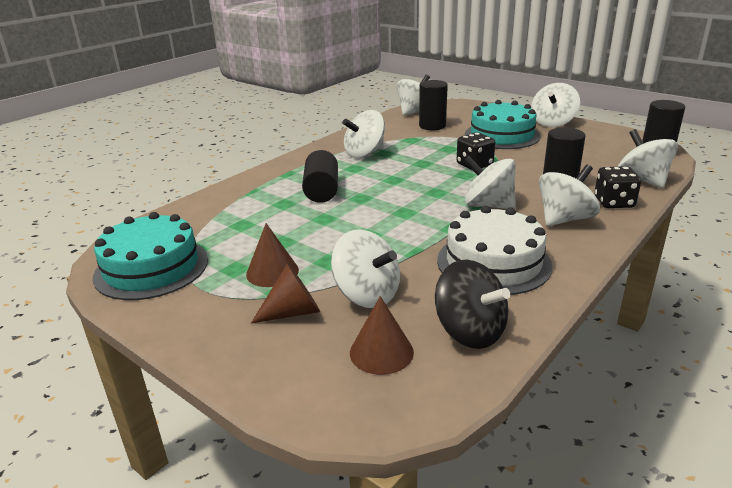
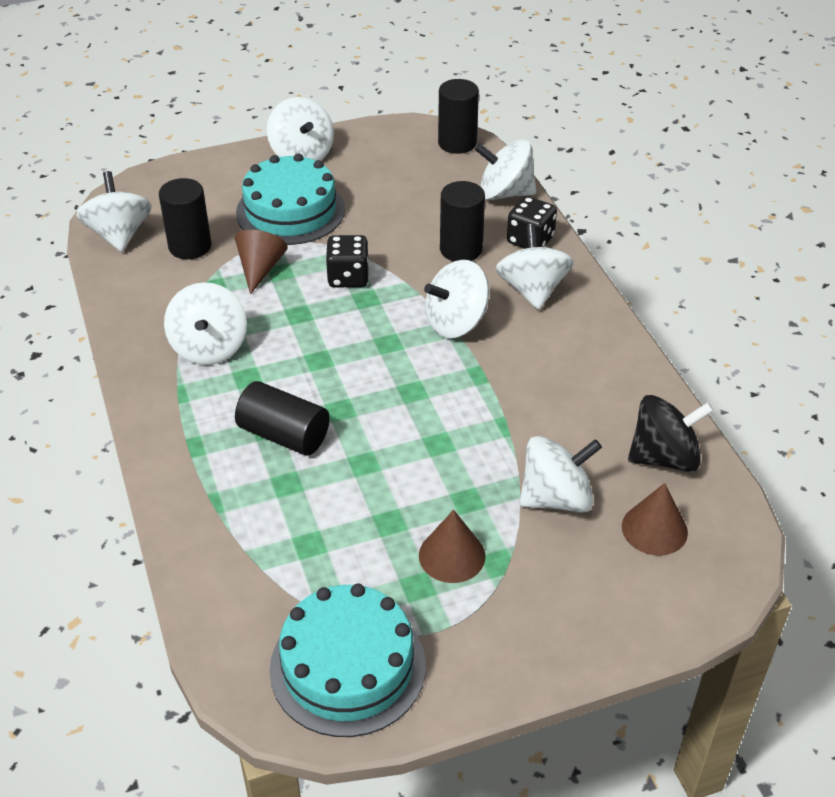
camera: 60 degrees left, 15 degrees up
(293, 312) = (545, 566): brown cone -> brown cone (260, 269)
(493, 262) = (569, 382): white cake -> none

